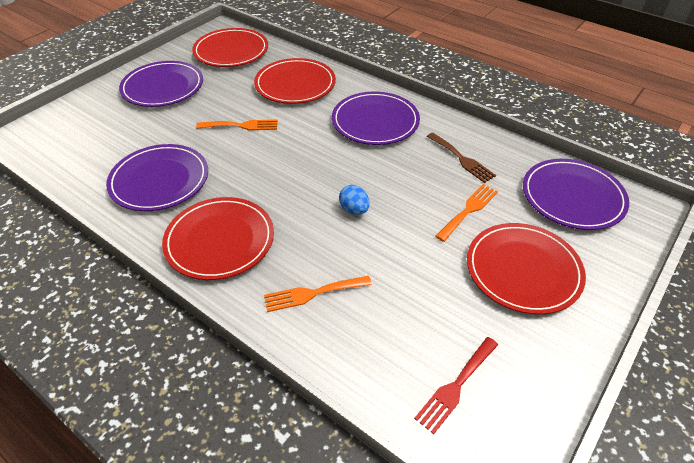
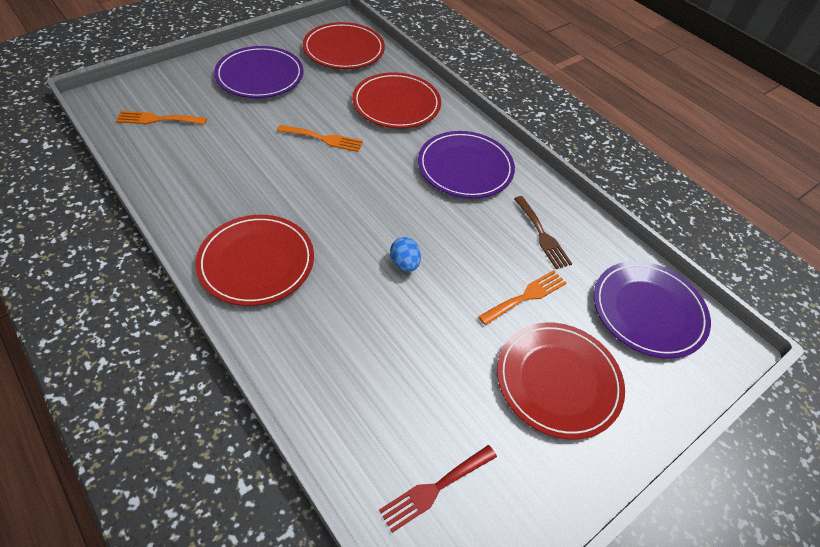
camera: 10 degrees right, 5 degrees up
(159, 180) = (221, 180): purple plate -> none
(312, 293) = (327, 345): orange fork -> orange fork (157, 119)

